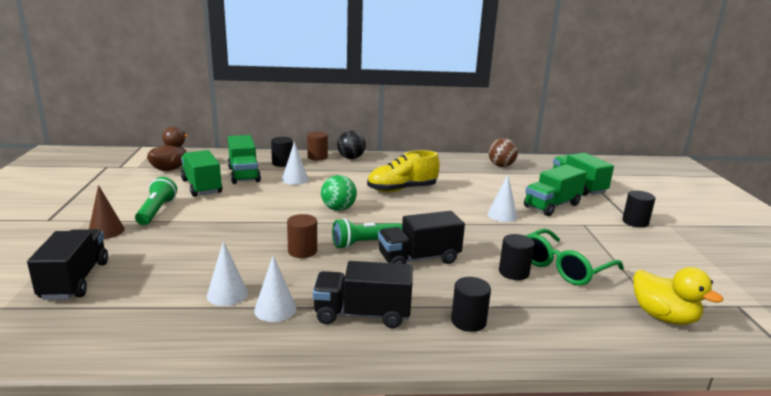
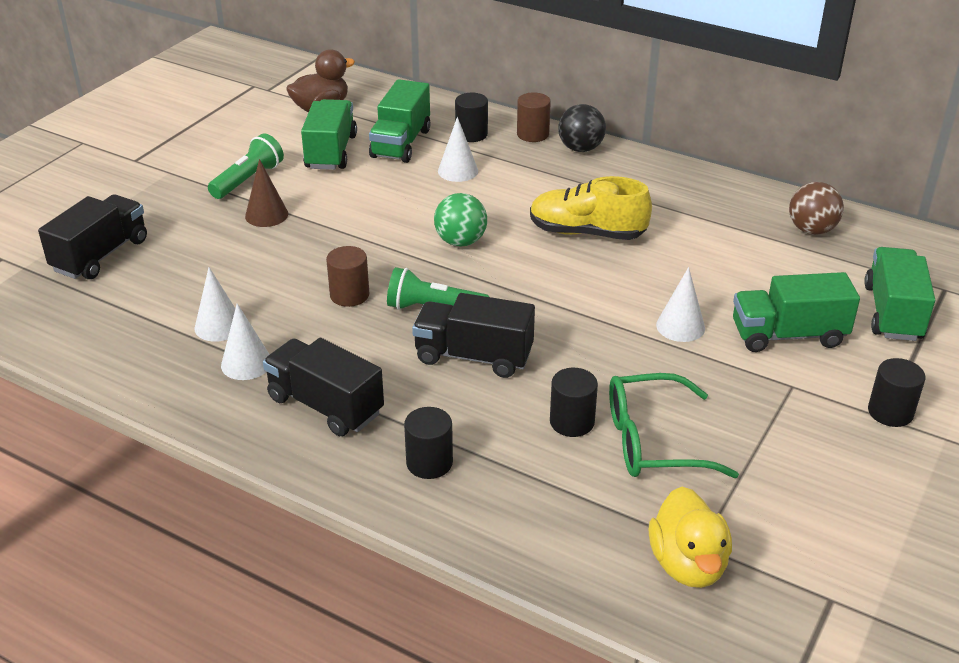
camera: 35 degrees right, 15 degrees up
(106, 231) = (176, 195): brown cone -> brown cone (266, 215)

